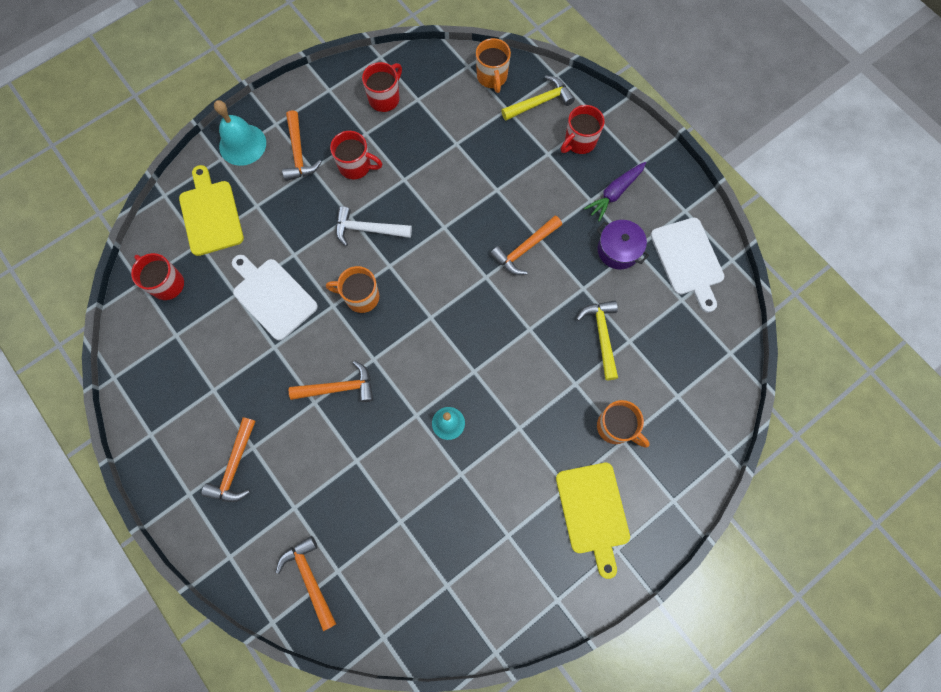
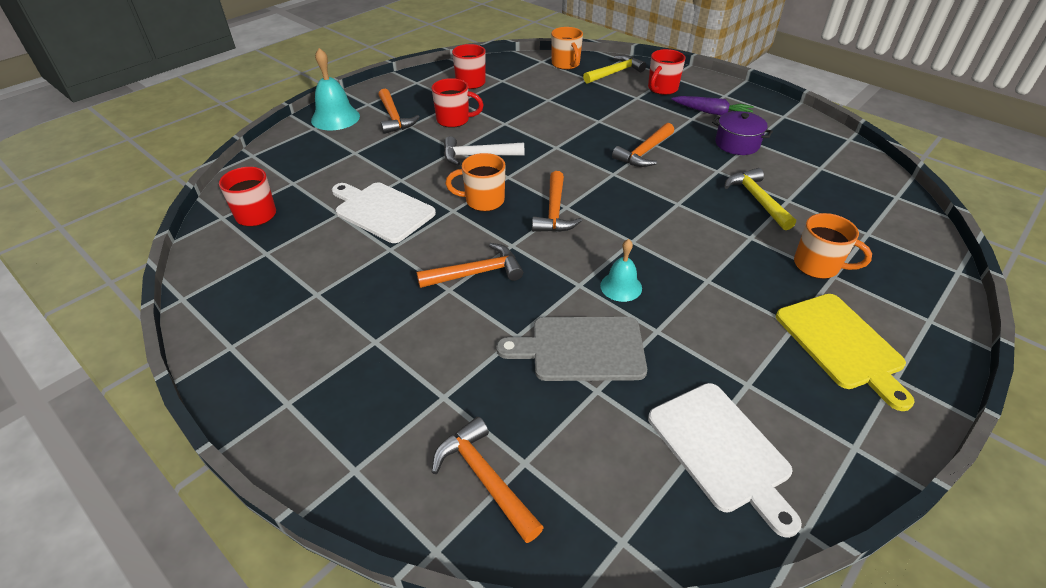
camera: 10 degrees left, 30 degrees down
(211, 215) = (305, 162): yellow cutting board -> none
(235, 466) = (352, 363): orange hammer -> orange hammer (554, 211)
(400, 482) = (581, 349): none -> grey cutting board
(614, 193) = (712, 112): purple carrot -> purple carrot turned 105 degrees counterclockwise
(688, 260) = (808, 143): white cutting board -> white cutting board (721, 450)

